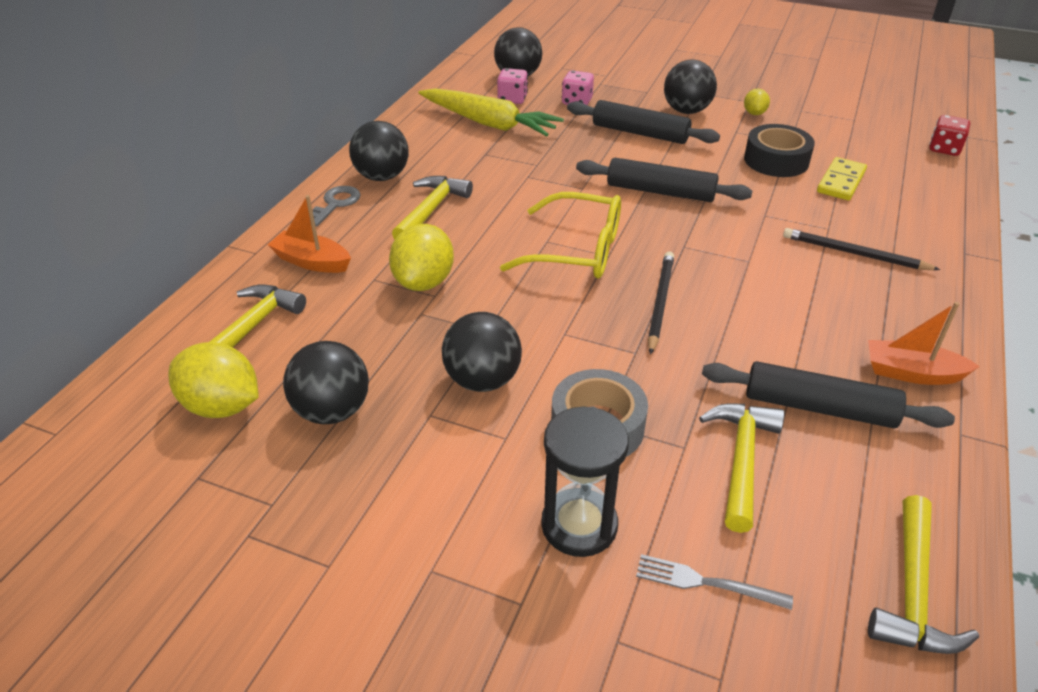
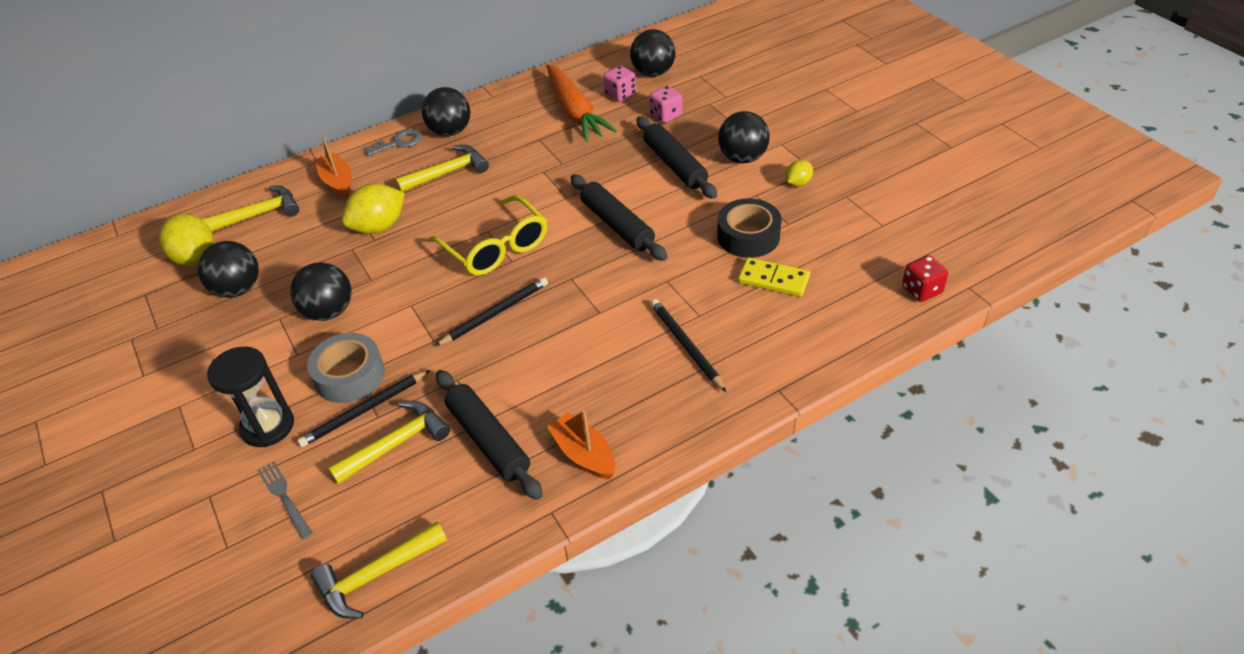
camera: 40 degrees right, 5 degrees up
(489, 123) = (575, 112): yellow carrot -> orange carrot
(663, 449) = (364, 411): none -> black pencil
(841, 182) = (773, 280): yellow domino -> yellow domino turned 45 degrees clockwise

